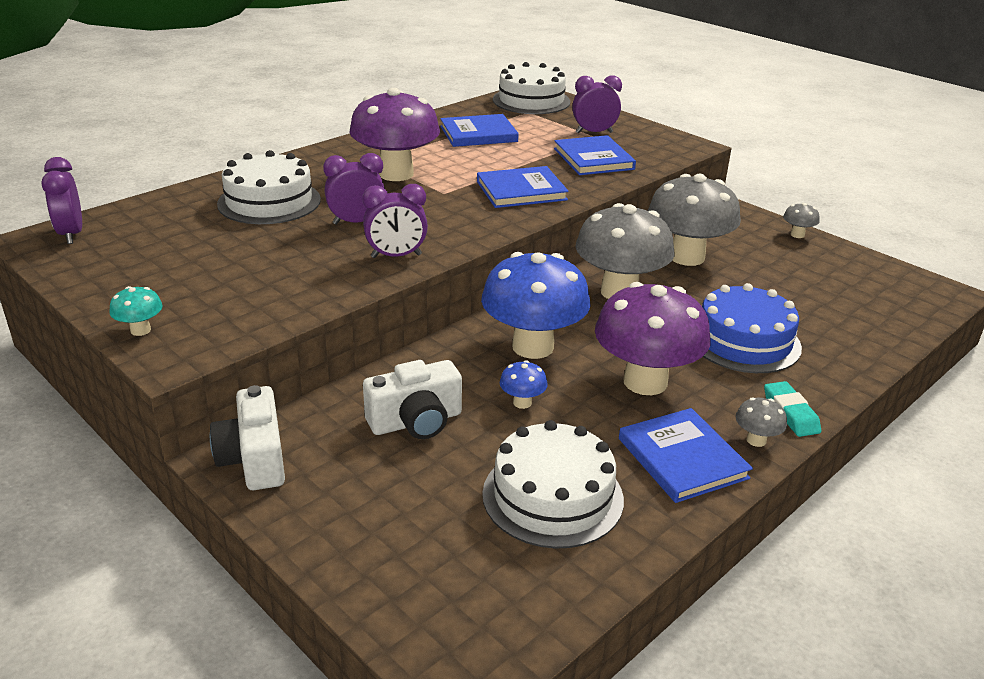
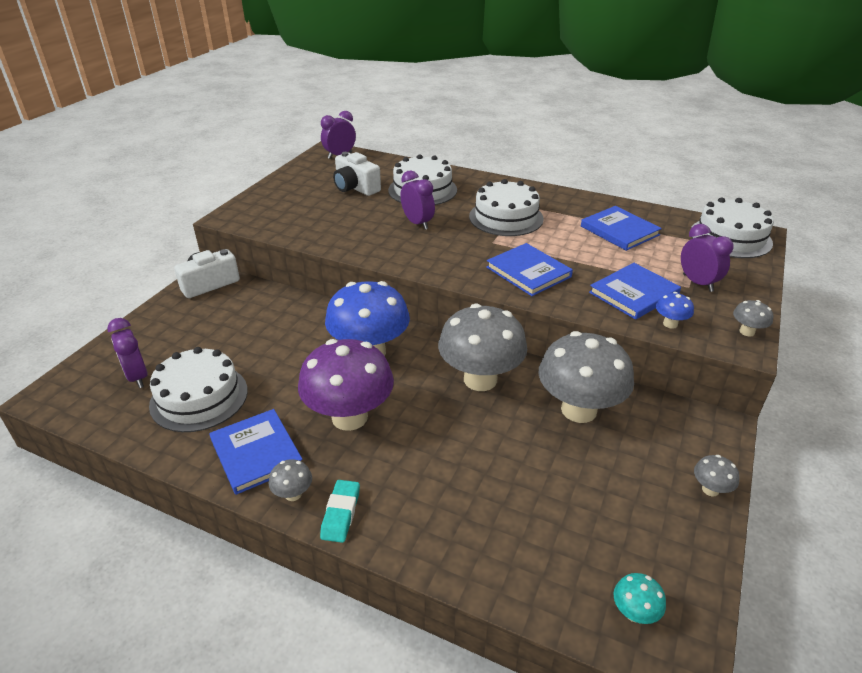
camera: 70 degrees right, 5 degrees up
(140, 330) = (252, 202): turquoise mushroom -> turquoise mushroom (634, 613)
(396, 174) = (506, 217): purple mushroom -> white cake
(396, 256) = (380, 248): purple clock -> purple clock (137, 377)
(416, 421) = (260, 326): white camera -> white camera (355, 187)
(522, 402) = (297, 362): blue mushroom -> blue mushroom (670, 324)
(674, 138) = (747, 332): none -> grey mushroom
(682, 458) = (256, 453): blue book -> blue book turned 75 degrees counterclockwise
(744, 341) = (446, 469): blue cake -> none
(790, 413) = (341, 513): turquoise eraser -> turquoise eraser turned 45 degrees counterclockwise

